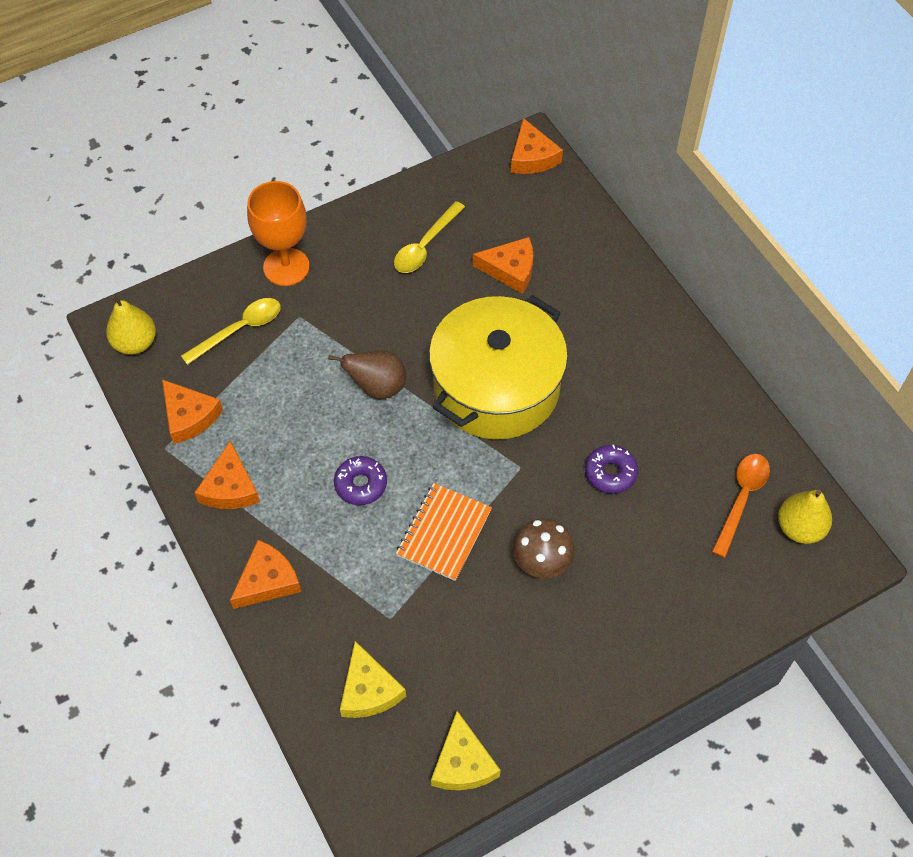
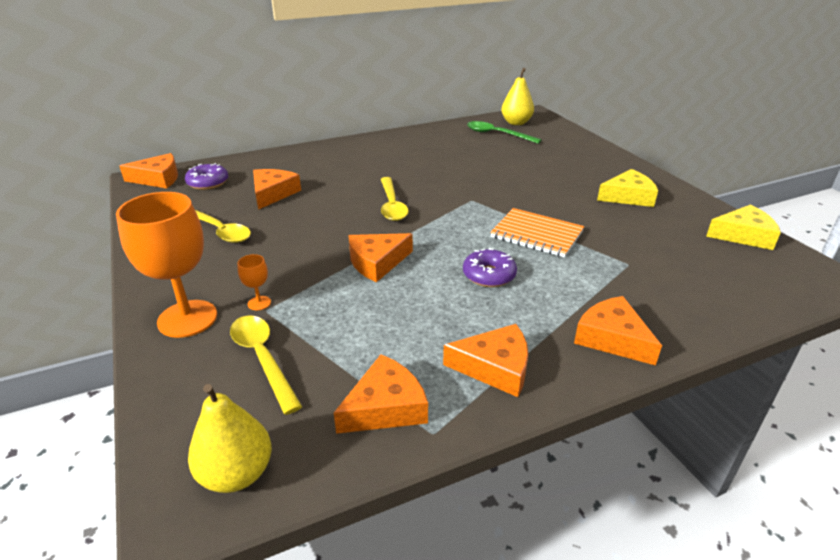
camera: 85 degrees left, 25 degrees down
(308, 309) = (259, 303): none -> orange goblet
(368, 690) = (705, 277): yellow cheese -> yellow cheese (628, 197)
(377, 387) = (377, 262): brown pear -> orange cheese
(496, 387) = (392, 205): yellow pot -> yellow spoon
(541, 562) = (556, 196): brown mushroom -> none
(610, 473) = (477, 169): purple donut -> purple donut (208, 183)
(741, 499) = (497, 134): orange spoon -> green spoon

